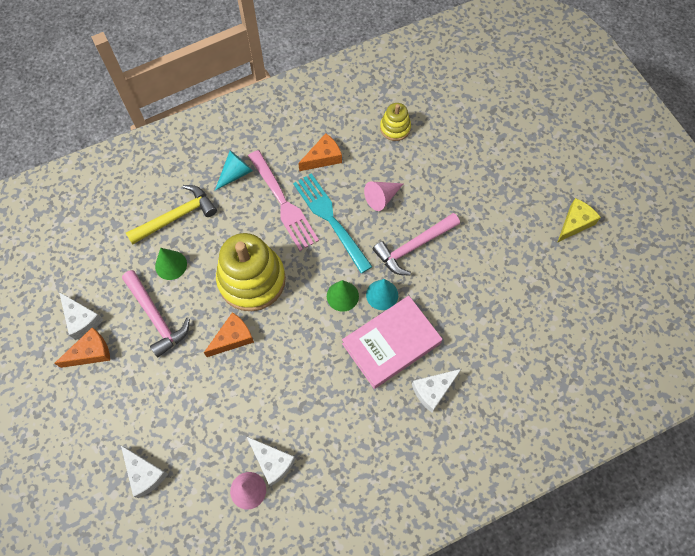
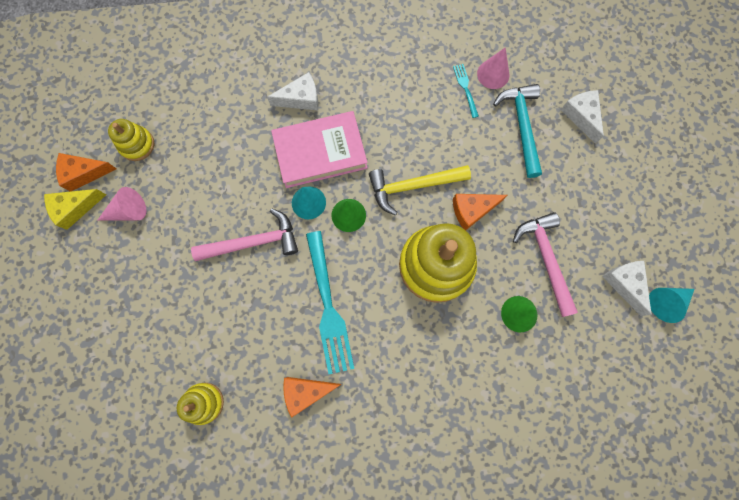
camera: 160 degrees left, 10 degrees up
(90, 352) = (619, 244): orange cheese -> orange cheese (84, 173)
(176, 217) = (501, 373): yellow hammer -> yellow hammer (413, 186)
(204, 439) = (521, 127): none -> turquoise hammer
(235, 174) = (417, 408): turquoise cone -> turquoise cone (666, 302)
(272, 462) = (465, 89): white cheese -> turquoise fork
(282, 202) = (374, 348): pink fork -> none
(382, 198) = (261, 312): pink cone -> pink cone (128, 211)
(558, 292) = (137, 145): none -> yellow stacking toy

